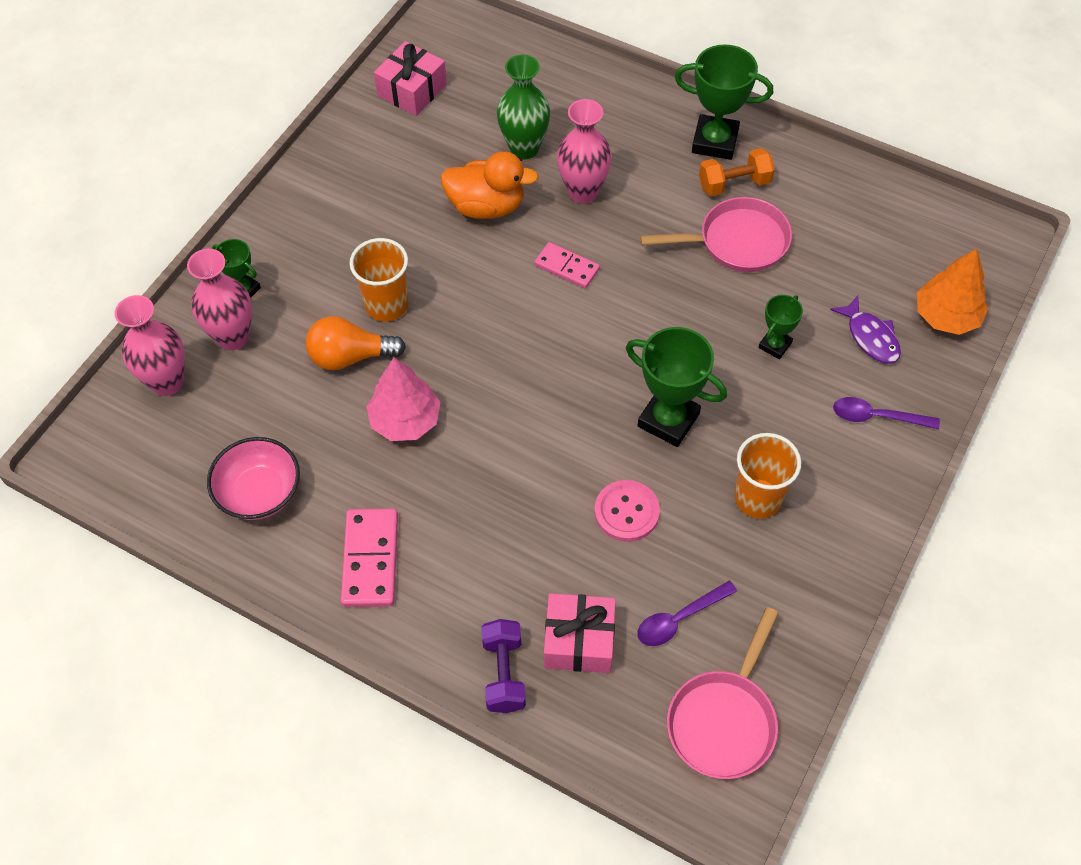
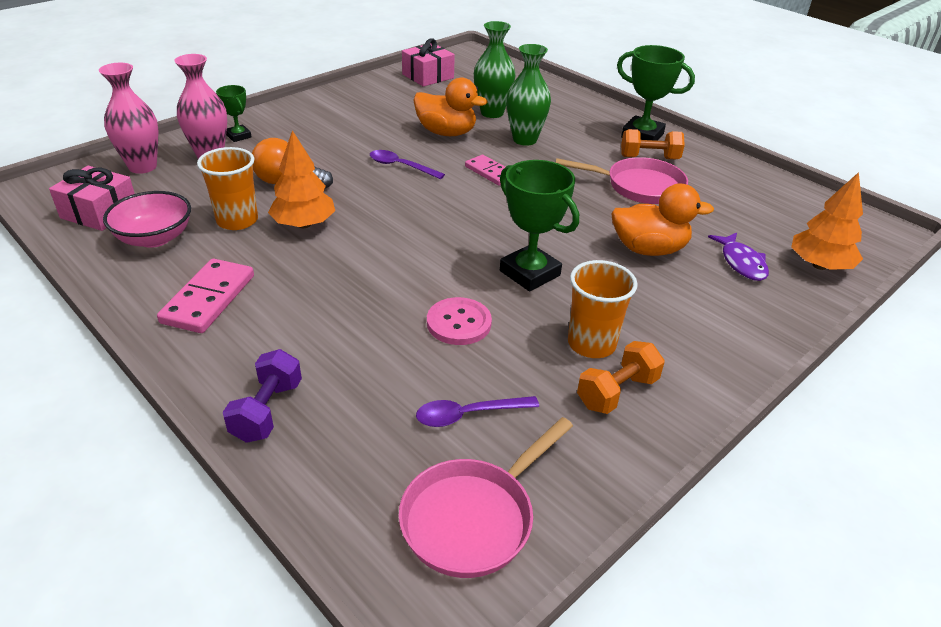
camera: 15 degrees right, 20 degrees down
(386, 305) = (336, 163): orange cup -> orange cup (237, 220)
(405, 420) = (304, 224): pink tree -> orange tree
(579, 641) = (357, 405): pink gift -> pink gift (99, 212)
(583, 192) = (525, 140): pink vase -> green vase
(775, 345) = (649, 249): green trophy -> orange duck
(798, 550) = (617, 392): none -> orange dumbbell
(876, 417) = (732, 314): purple spoon -> purple spoon (400, 166)

